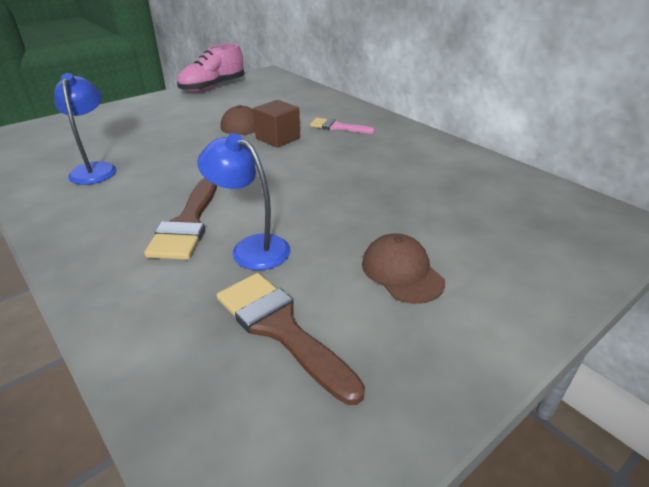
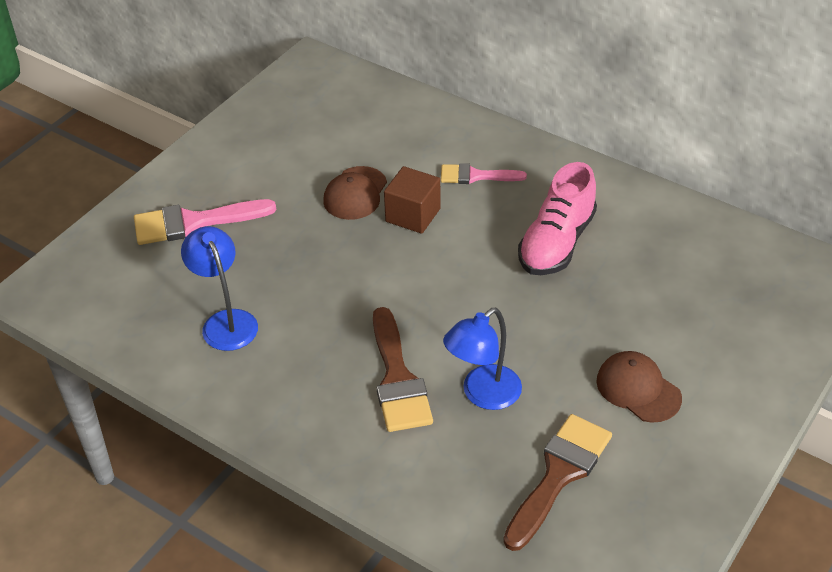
camera: 15 degrees left, 10 degrees up
(129, 122) = (193, 222): none -> pink brush
(213, 87) = (252, 116): pink shoe -> pink shoe (556, 243)
(251, 248) = (483, 395): blue lamp -> blue lamp turned 60 degrees counterclockwise
(280, 328) = (559, 474): brown brush -> brown brush turned 90 degrees clockwise

